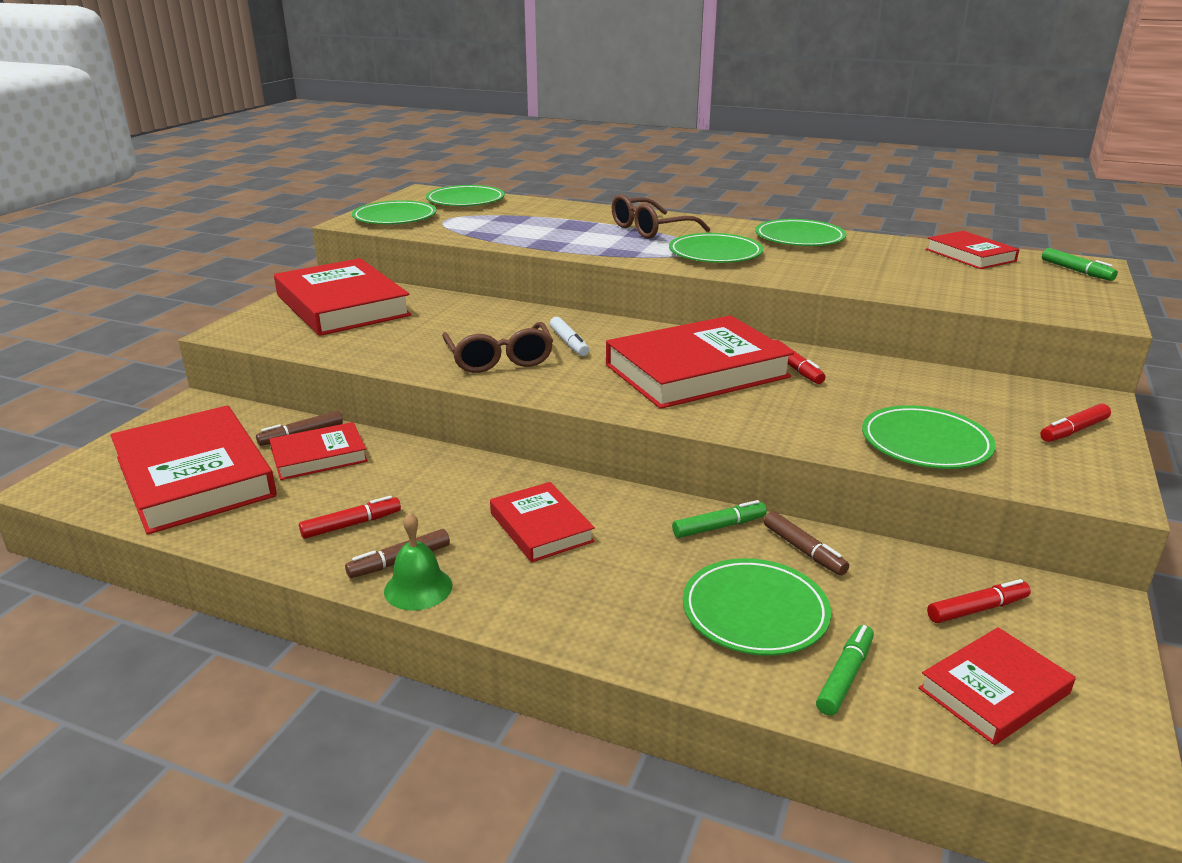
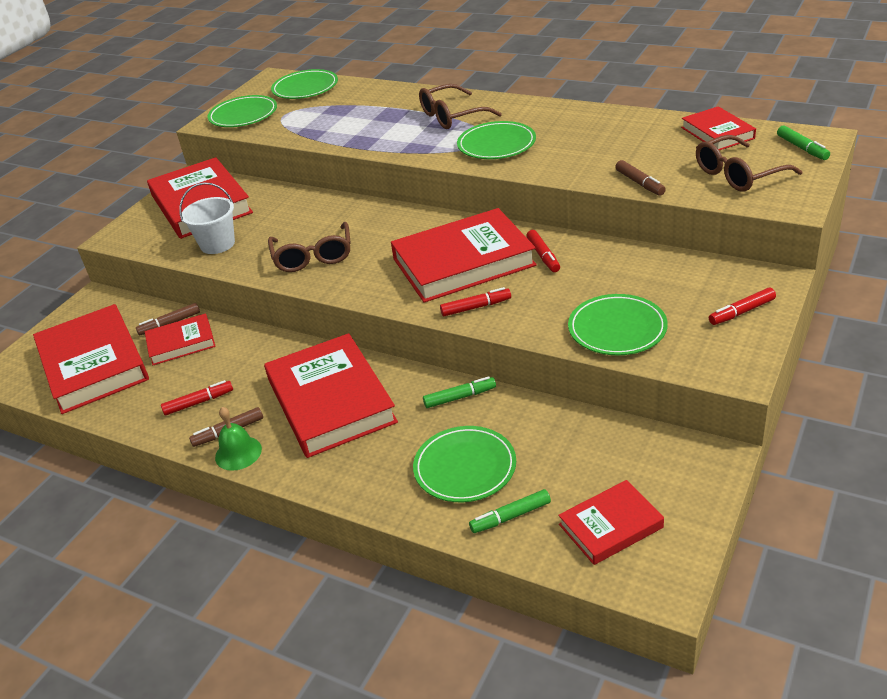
camera: 10 degrees right, 10 degrees up
(370, 343) = (217, 244): none -> white bucket
(541, 527) = (331, 401): red book -> red book, size x1.86
(569, 343) = (370, 236): white marker -> none
(799, 238) = (576, 119): green plate -> none
(803, 550) = (516, 416): brown marker -> brown marker (639, 183)
(844, 677) = (511, 516): green marker -> green marker turned 150 degrees counterclockwise
(976, 609) = (625, 463): red marker -> red marker (475, 307)
(1019, 289) = (739, 174): none -> brown glasses

